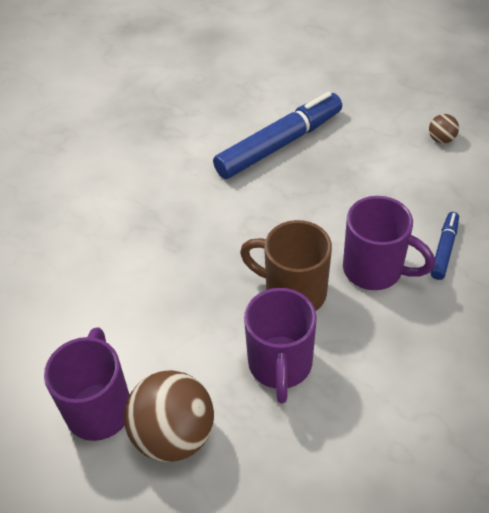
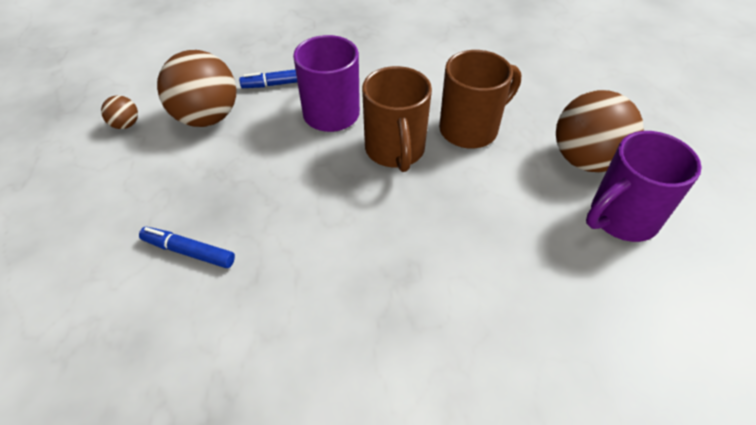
camera: 125 degrees left, 0 degrees up
(279, 144) = (189, 252): blue marker -> blue marker, size x0.48
(280, 365) = (470, 129): purple mug -> brown mug
(421, 187) = (207, 117): none -> brown ball

